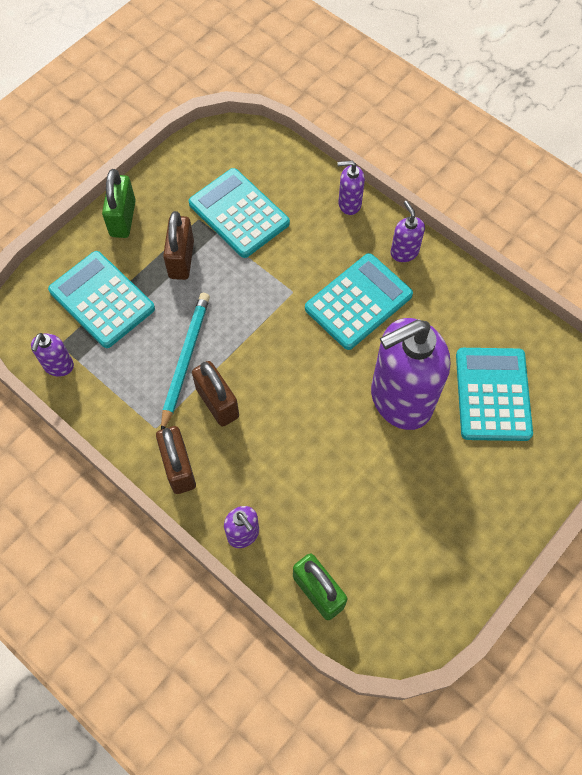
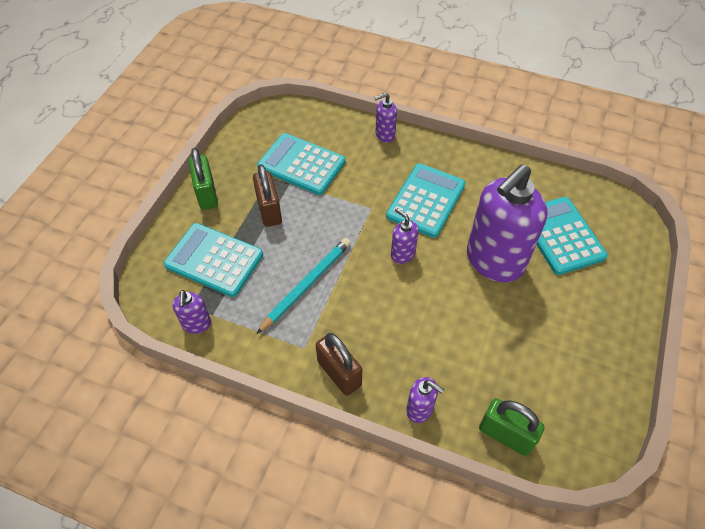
camera: 20 degrees left, 10 degrees down
(185, 360) = (306, 285): turquoise pencil -> turquoise pencil turned 45 degrees clockwise
(217, 403) = (348, 310): brown padlock -> none
(404, 252) = (443, 156): purple soap dispenser -> purple soap dispenser (402, 254)

